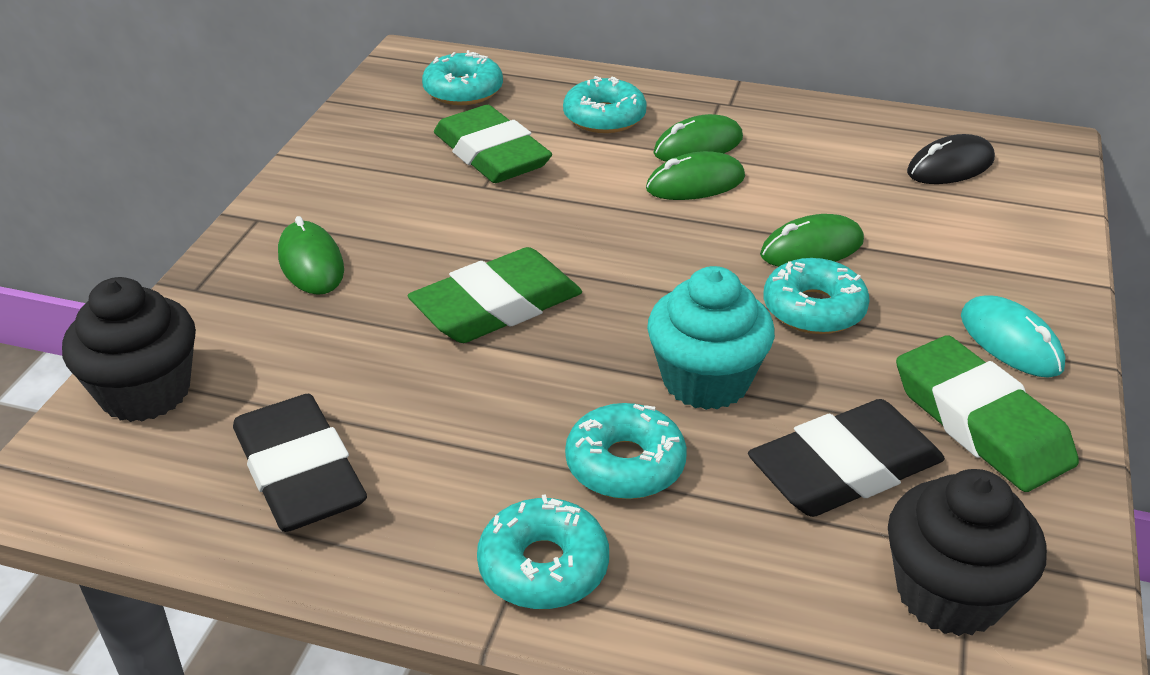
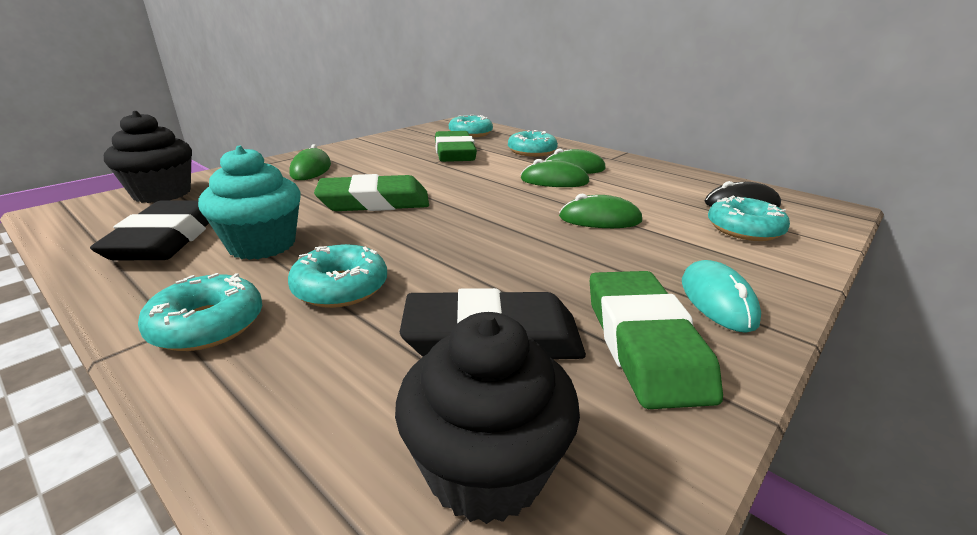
camera: 25 degrees right, 10 degrees down
(706, 381) = (451, 261): turquoise cupcake -> turquoise cupcake (262, 245)
(813, 309) = (569, 246): turquoise donut -> turquoise donut (744, 229)

